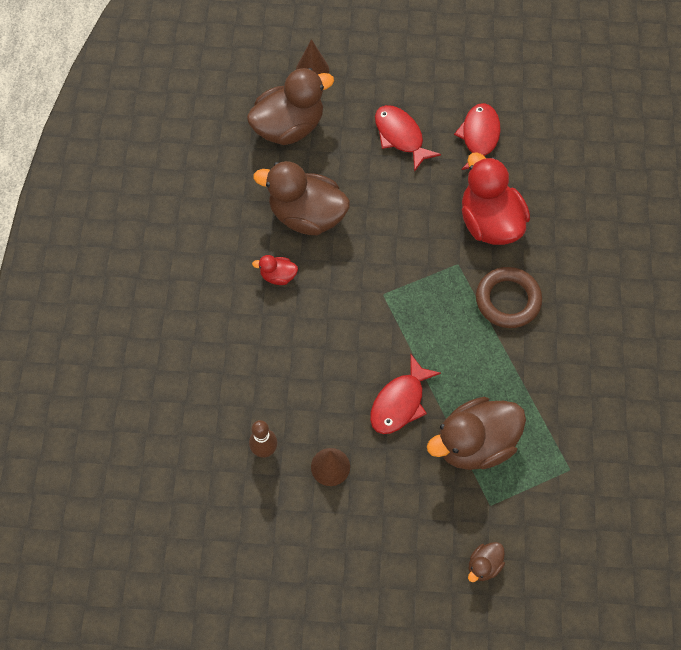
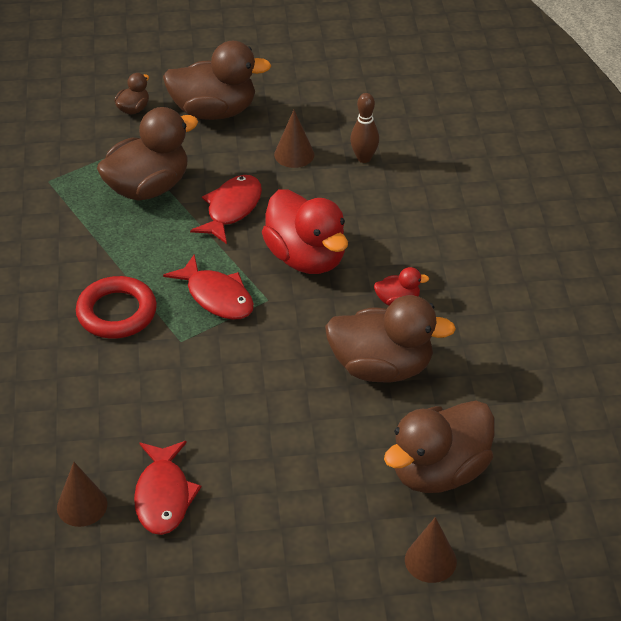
camera: 170 degrees right, 20 degrees down
(400, 546) = (214, 111): none -> brown duck
(401, 136) = (277, 481): red fish -> red fish (216, 297)
(489, 222) = (143, 391): red duck -> red duck (306, 258)
(508, 300) = (117, 312): brown ring -> red ring
(535, 139) = (82, 505): none -> brown cone

